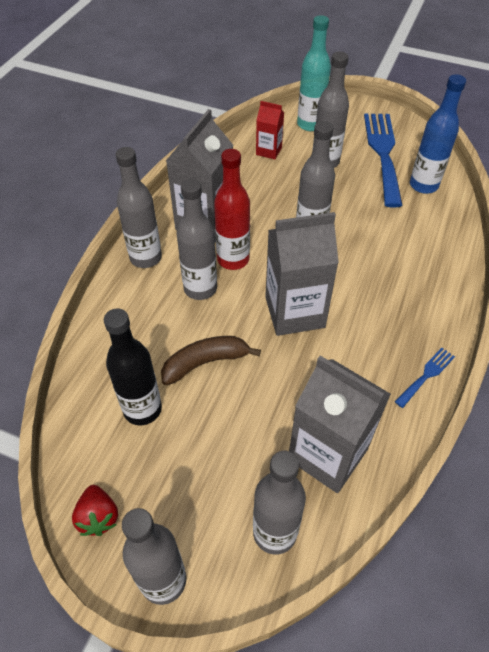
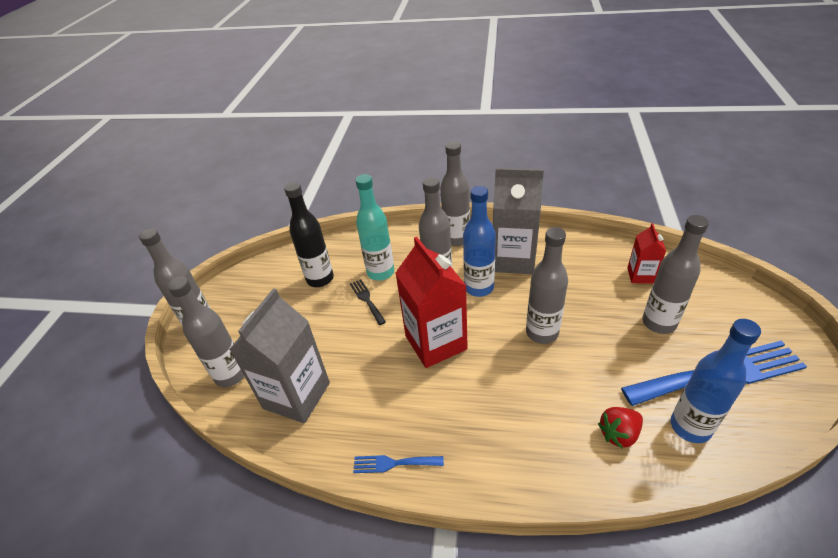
camera: 80 degrees right, 10 degrees down
(98, 517) = (242, 283): red strawberry -> red strawberry (619, 434)
(205, 363) = (366, 300): brown banana -> black fork
(233, 259) = (479, 288): red bottle -> blue bottle
(294, 312) = (436, 342): grey carton -> red carton
(310, 124) = (714, 297): turquoise bottle -> turquoise bottle (380, 272)
(426, 375) = (393, 463): blue fork -> blue fork turned 150 degrees clockwise

